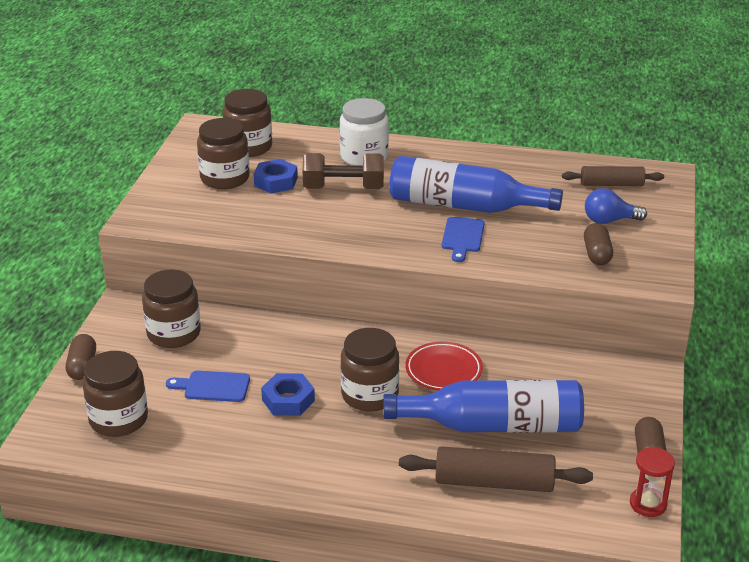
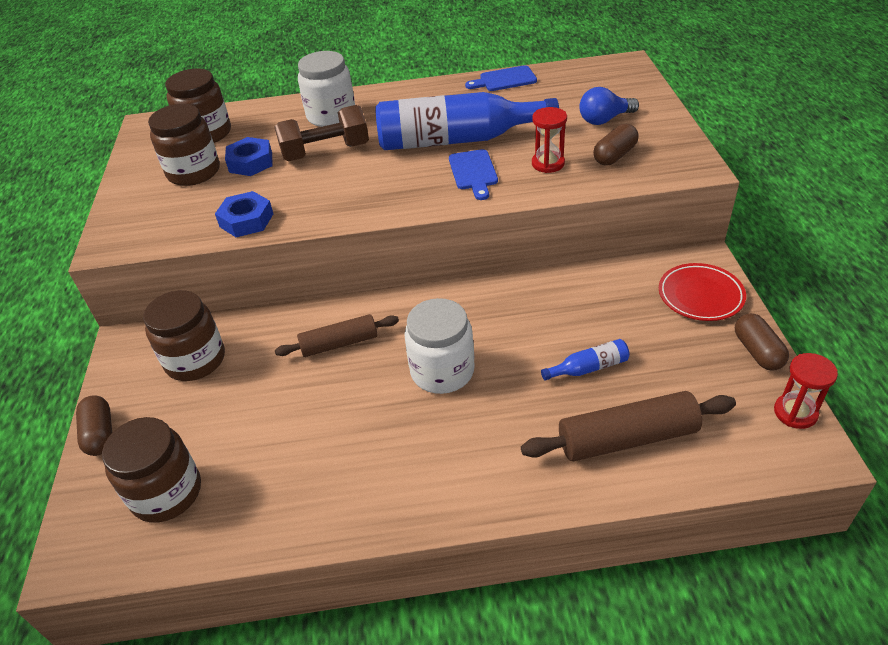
camera: 15 degrees left, 10 degrees up
(213, 387) = (264, 414): blue cutting board -> blue cutting board (504, 80)
(288, 400) = (356, 405): blue nut -> blue nut (246, 220)
(370, 395) = (442, 371): brown jar -> white jar
(443, 370) = (504, 319): red plate -> red plate (700, 296)
(494, 425) = (589, 368): blue bottle -> blue bottle, size x0.41
(532, 246) = (548, 163): none -> red hourglass
(597, 254) = (614, 155): brown capsule -> brown capsule turned 60 degrees clockwise
(611, 184) = (583, 85): brown rolling pin -> brown rolling pin (339, 343)

